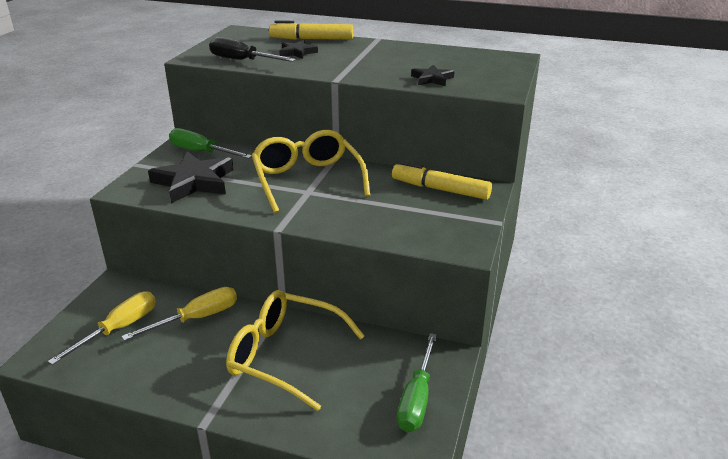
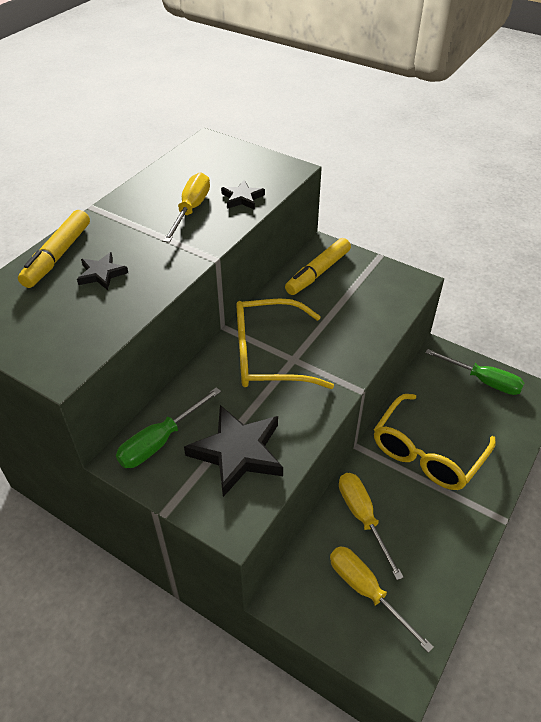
camera: 75 degrees left, 15 degrees up
(242, 60) = (103, 324): black screwdriver -> none
(399, 65) = (191, 209): none -> yellow screwdriver

